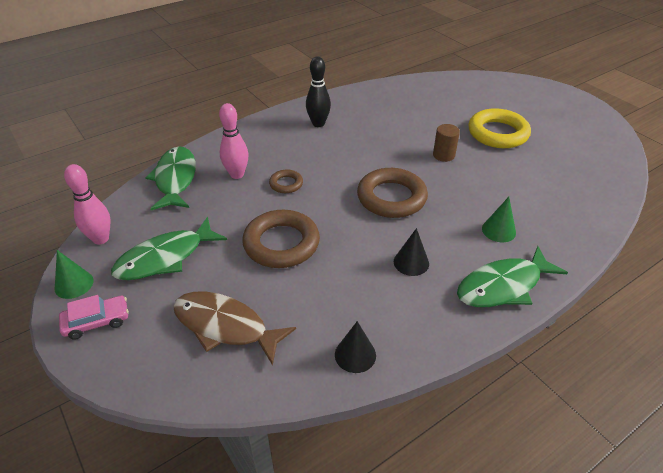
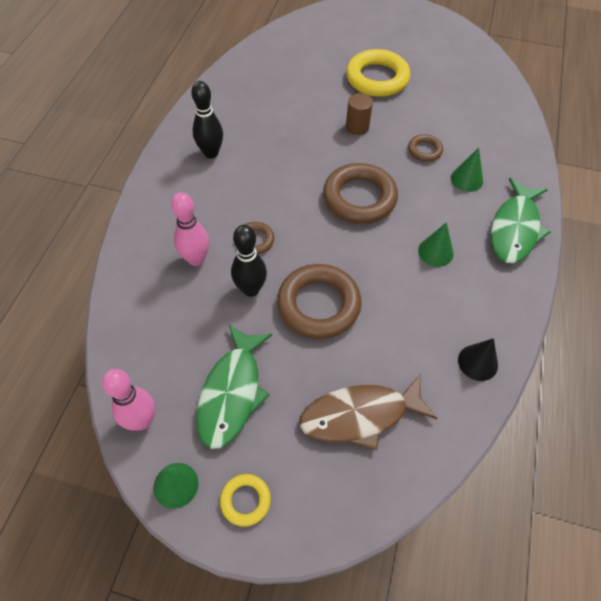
camera: 40 degrees left, 15 degrees up
(97, 321) = (245, 500): pink car -> yellow ring
(175, 179) = (138, 304): green fish -> none
(249, 209) = (251, 289): none -> black bowling pin
(411, 262) = (435, 252): black cone -> green cone
(483, 194) = (424, 150): none -> brown ring

